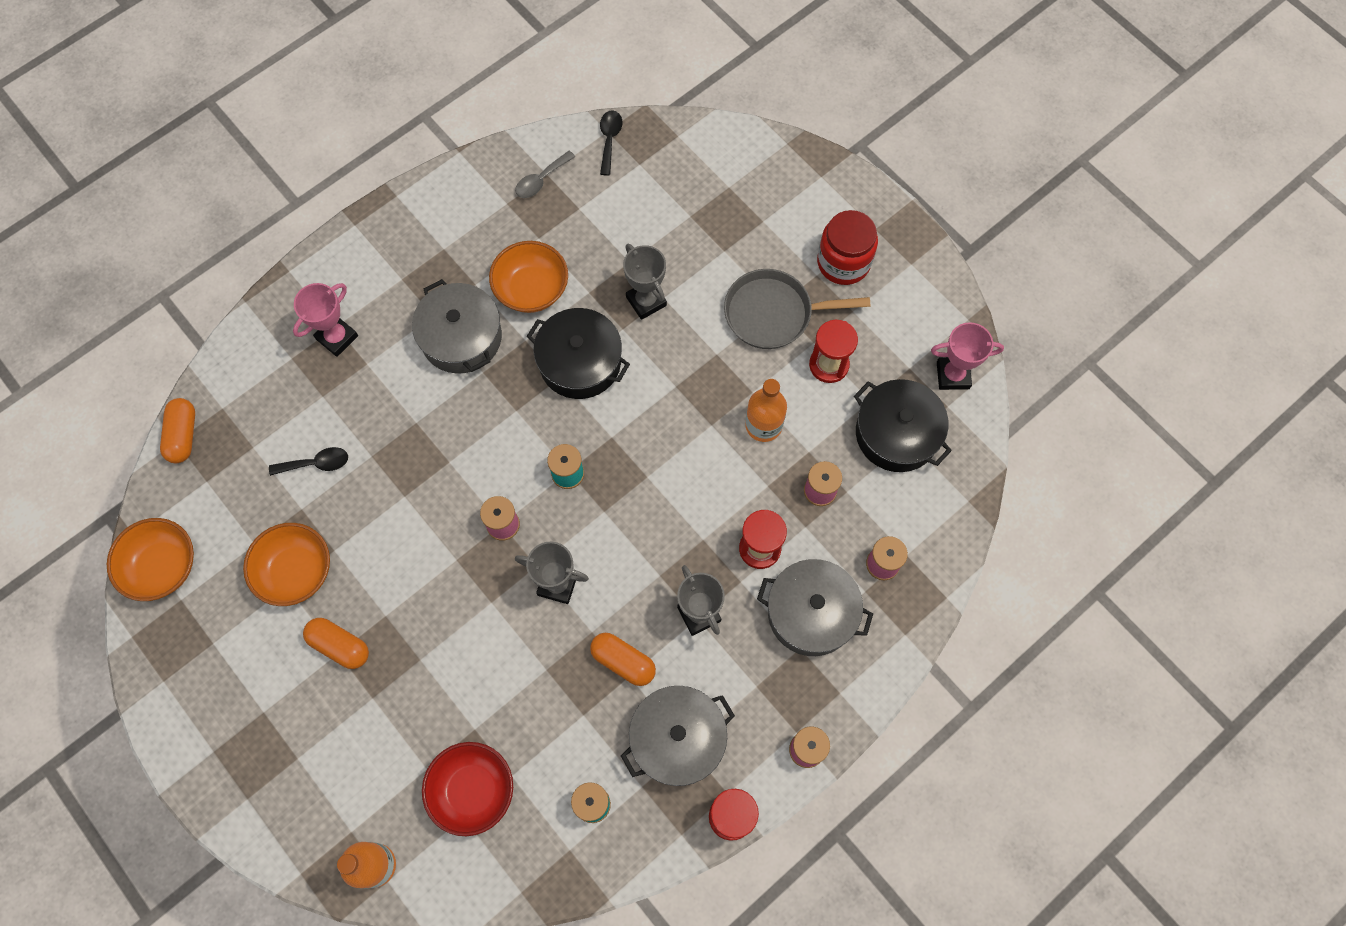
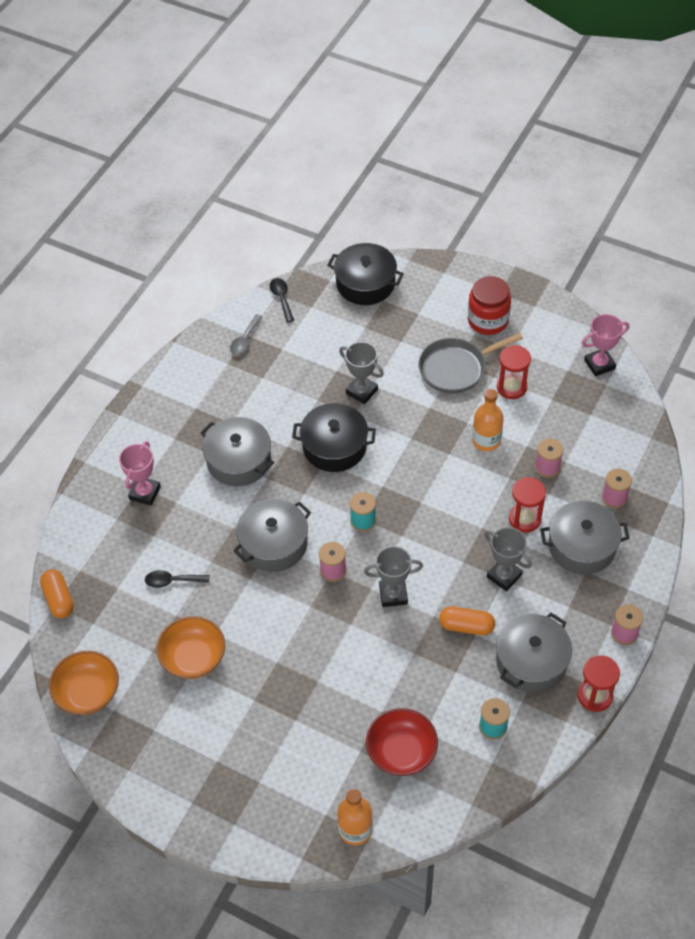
camera: 20 degrees left, 15 degrees down
(316, 463) = (172, 581): black spoon -> black spoon turned 150 degrees counterclockwise
(339, 646) = (252, 695): orange capsule -> none
(452, 462) = (274, 544): none -> grey pot
(531, 289) = (274, 412): orange bowl -> none
(896, 433) = (581, 413): black pot -> black pot (365, 283)

